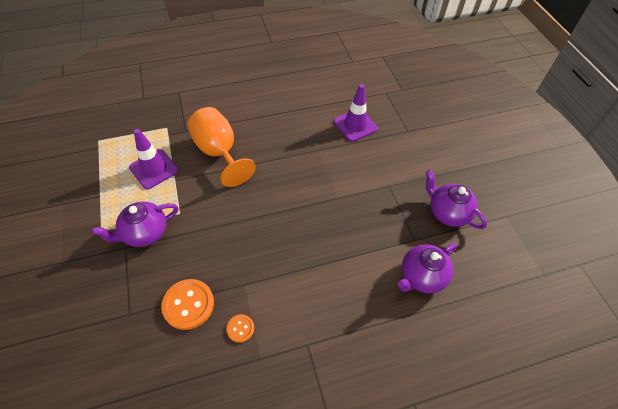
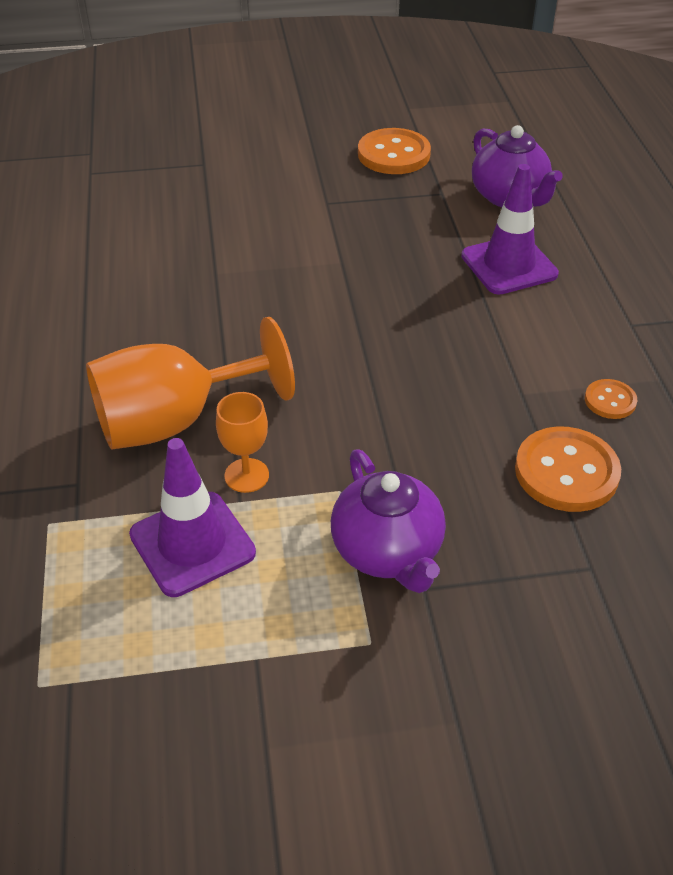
camera: 80 degrees left, 10 degrees down
(188, 180) = (246, 475): none -> orange goblet
(355, 125) = (165, 220): purple traffic cone -> purple traffic cone (509, 265)
(447, 212) = (393, 154): purple teapot -> orange button

